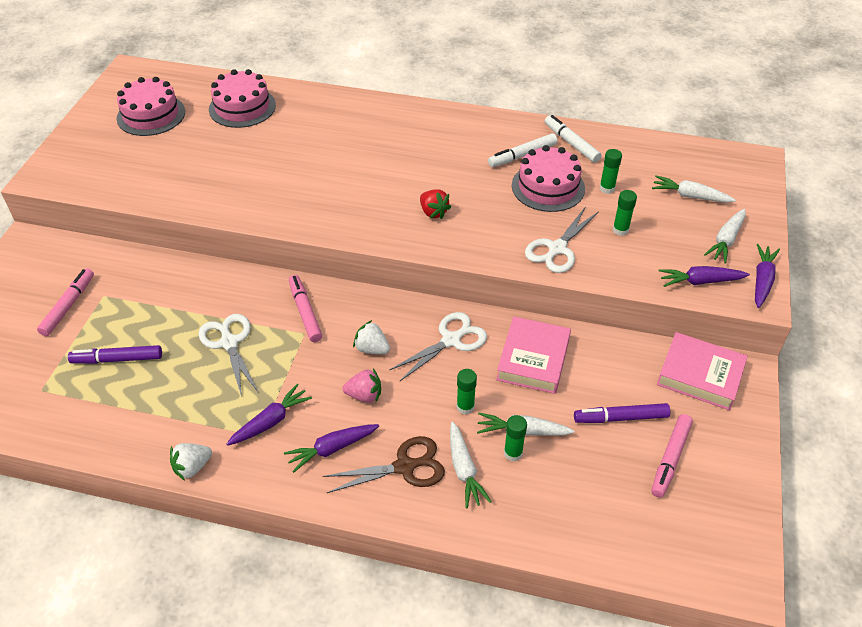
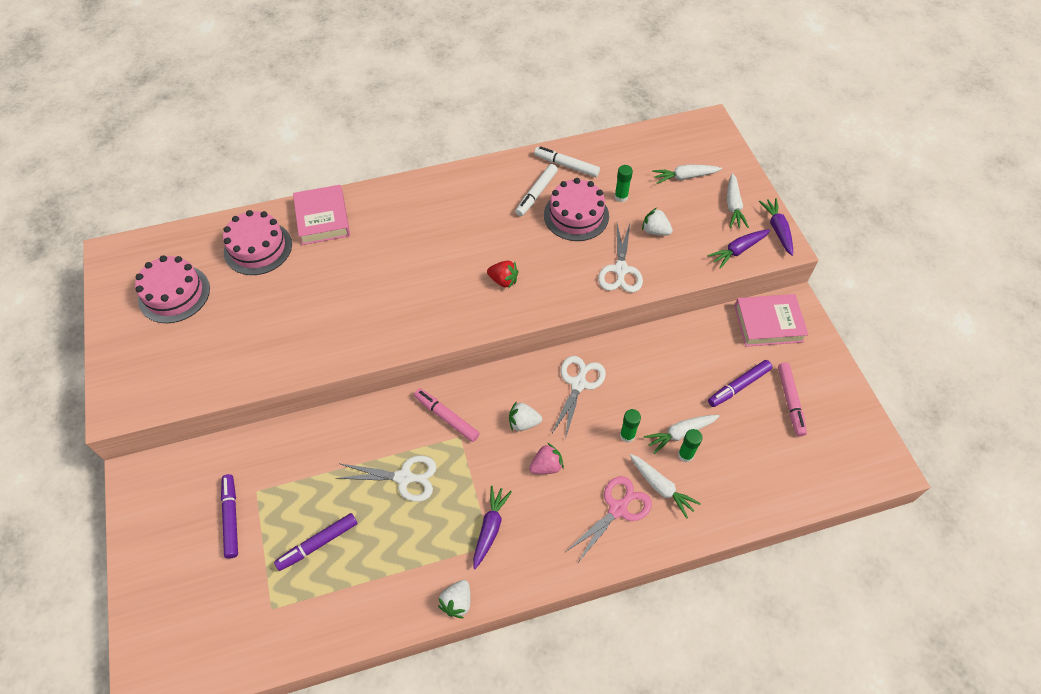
camera: 30 degrees left, 10 degrees up
(68, 306) = (231, 517): pink marker -> purple marker
(229, 343) = (404, 478): white scissors -> white scissors turned 150 degrees clockwise
(332, 449) = (554, 525): purple carrot -> none
(404, 467) = (618, 509): brown scissors -> pink scissors
(533, 359) = (648, 369): pink book -> pink book (323, 219)
(620, 230) = (655, 231): green glue stick -> white strawberry

